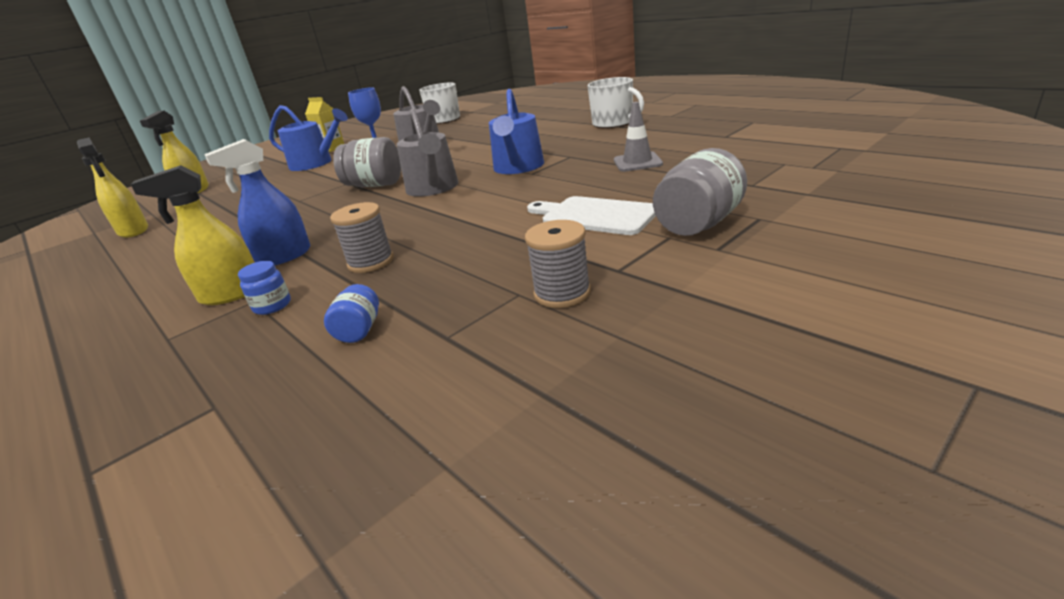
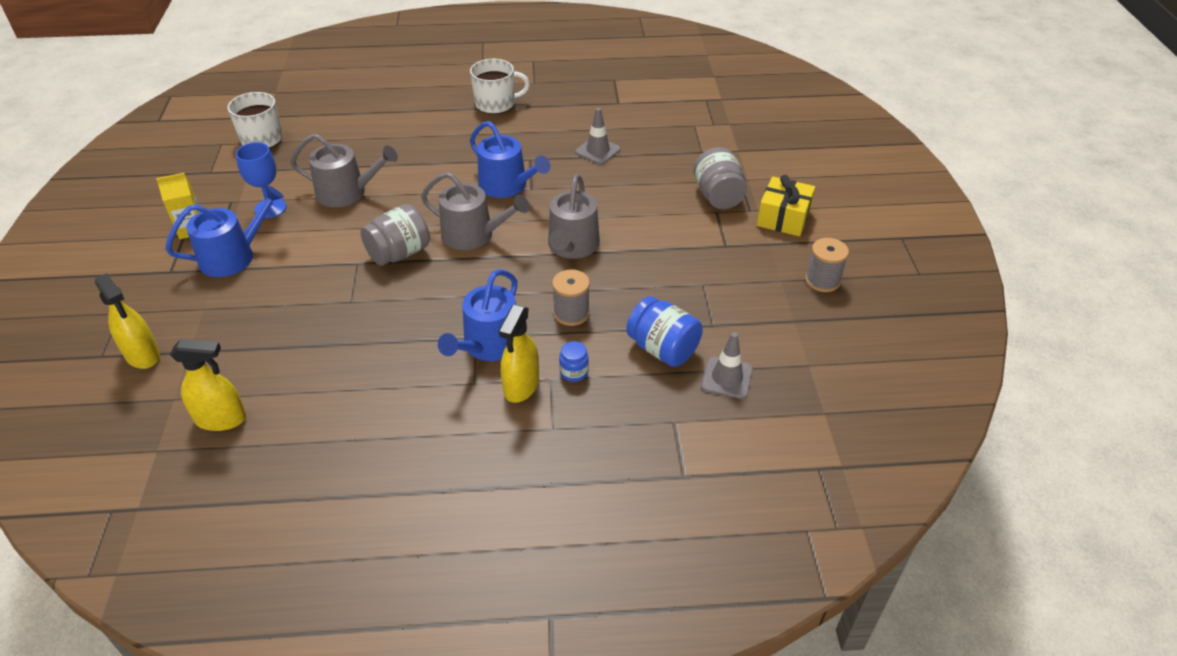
camera: 55 degrees left, 15 degrees up
(284, 256) = (488, 345): blue spray bottle -> blue watering can
(339, 402) = (727, 378): none -> grey traffic cone
(359, 330) = (663, 349): blue jar -> blue jar, size x1.88
(476, 217) = (572, 246): none -> grey watering can
(562, 293) = (723, 272): grey spool -> grey spool (822, 280)
(594, 215) = (650, 212): white cutting board -> none
(754, 271) = (783, 218): none -> yellow gift

